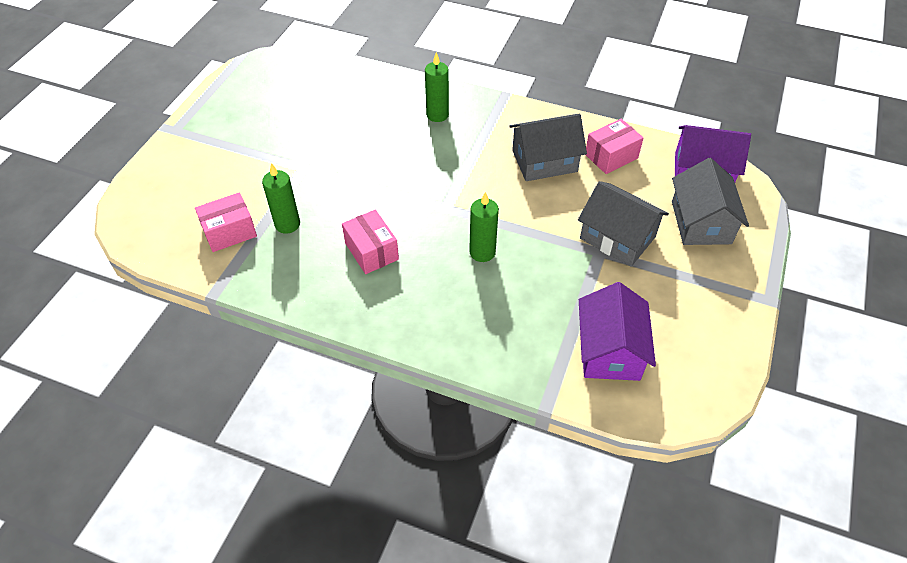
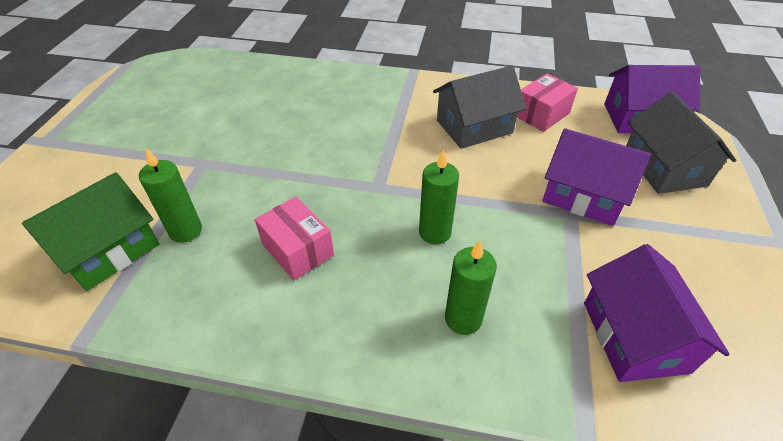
camera: 10 degrees left, 5 degrees down
(229, 232) = (109, 250): pink box -> green house
(437, 115) = (347, 95): green candle -> green candle (463, 319)
(617, 238) = (583, 195): grey house -> purple house

